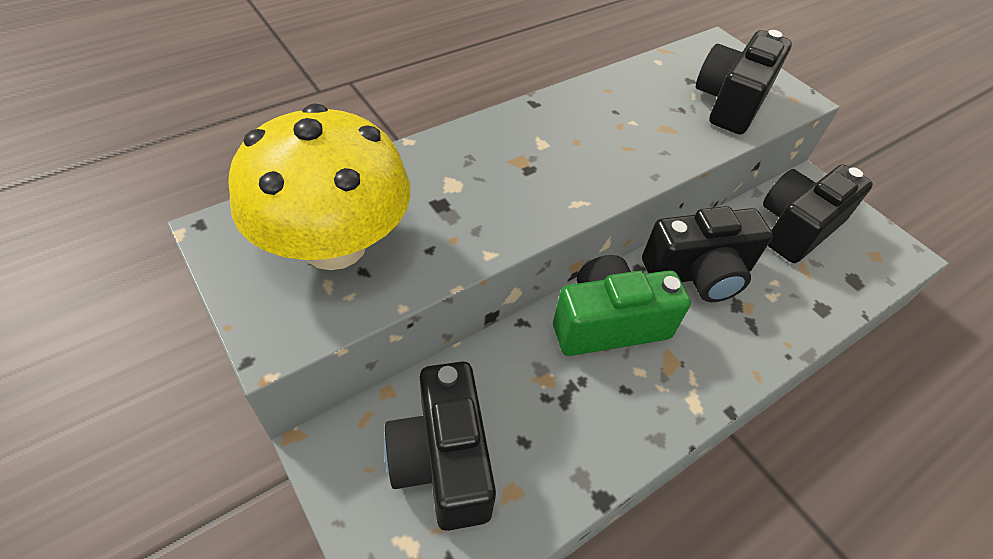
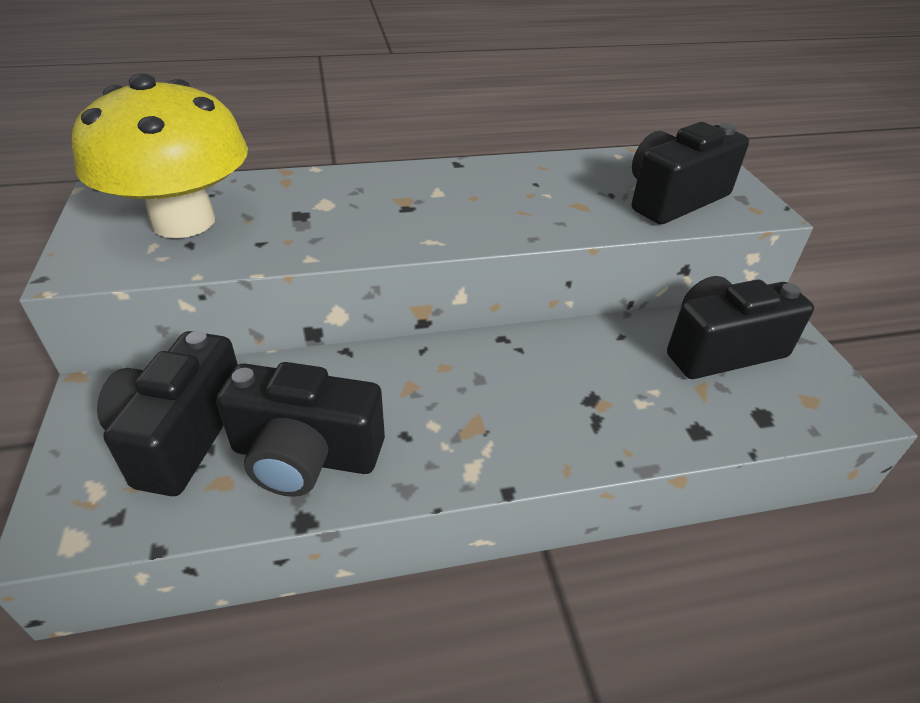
camera: 25 degrees right, 10 degrees down
(608, 323) = (431, 375): green camera -> none
(698, 273) = (566, 359): black camera -> black camera (305, 455)

